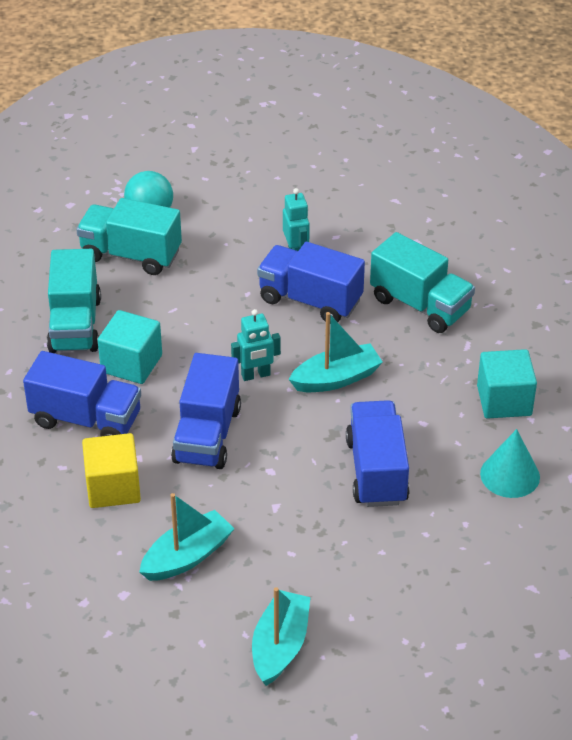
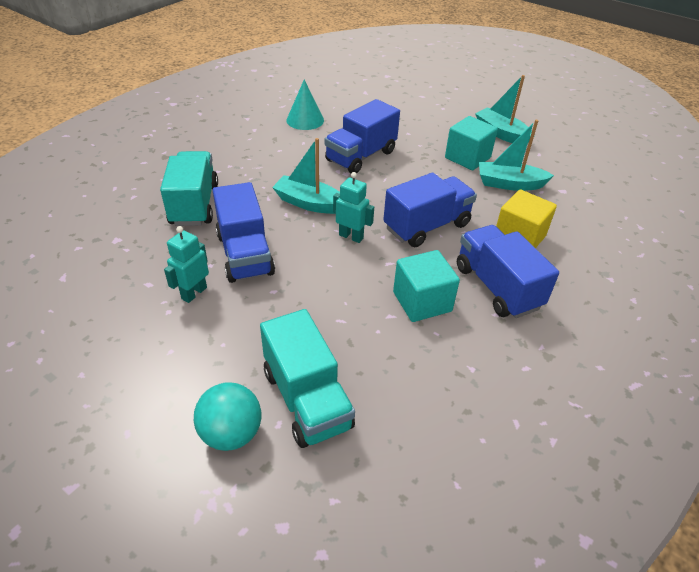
camera: 135 degrees left, 0 degrees up
(75, 325) = (430, 367): turquoise truck -> none
(280, 646) = (501, 134): turquoise boat -> turquoise boat turned 75 degrees clockwise
(504, 400) = (250, 141): turquoise cube -> turquoise cube (467, 158)

